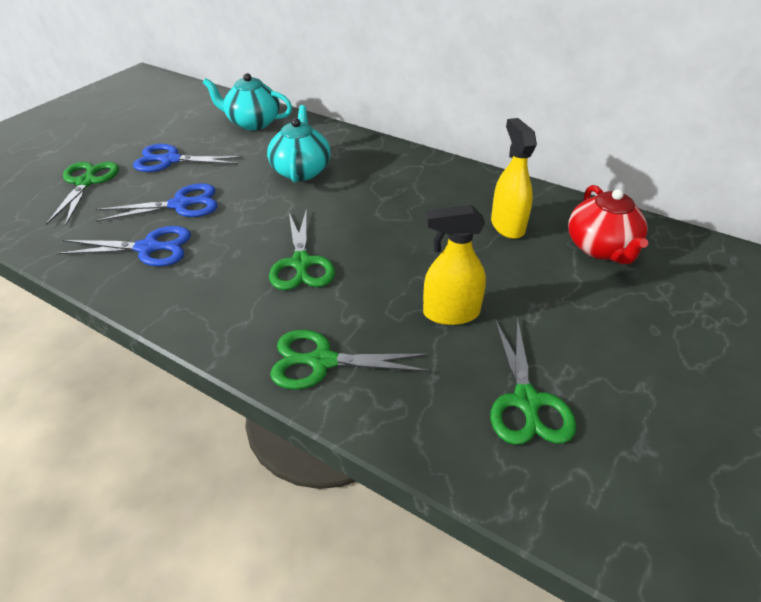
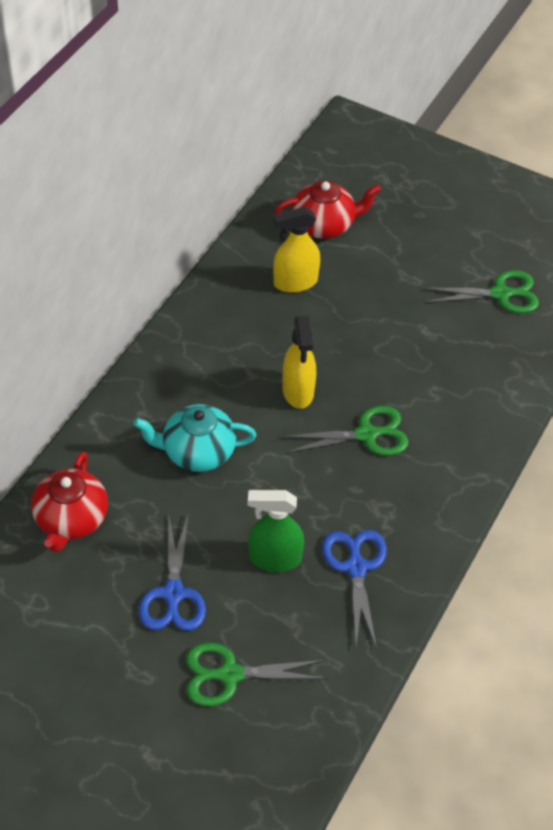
camera: 95 degrees left, 10 degrees up
(180, 205) = (274, 558): blue scissors -> green spray bottle
(253, 123) = (71, 520): turquoise teapot -> red teapot
(322, 361) = (484, 409): green scissors -> none
(450, 313) = (419, 329): yellow spray bottle -> yellow spray bottle (298, 391)

